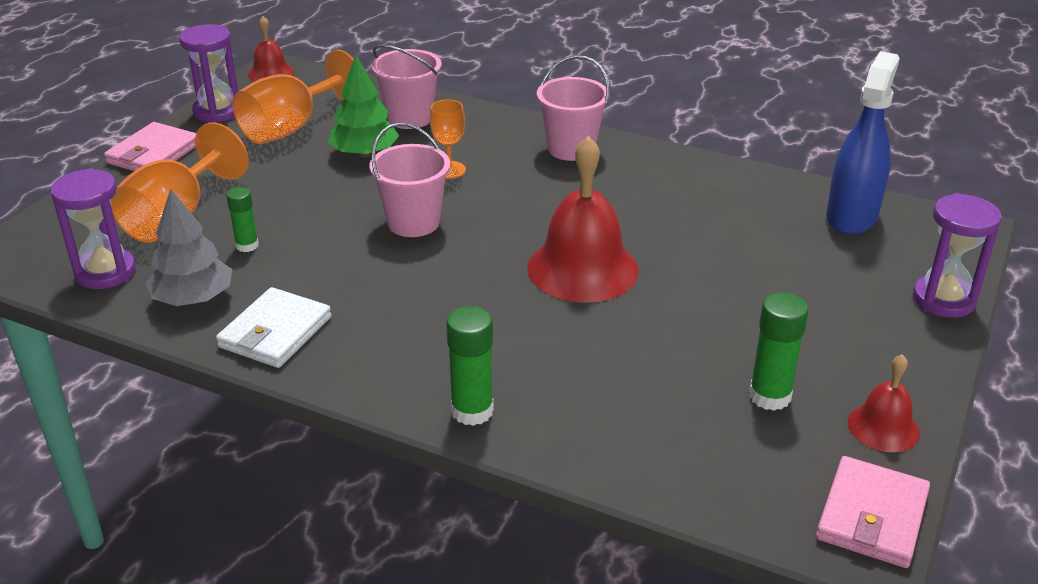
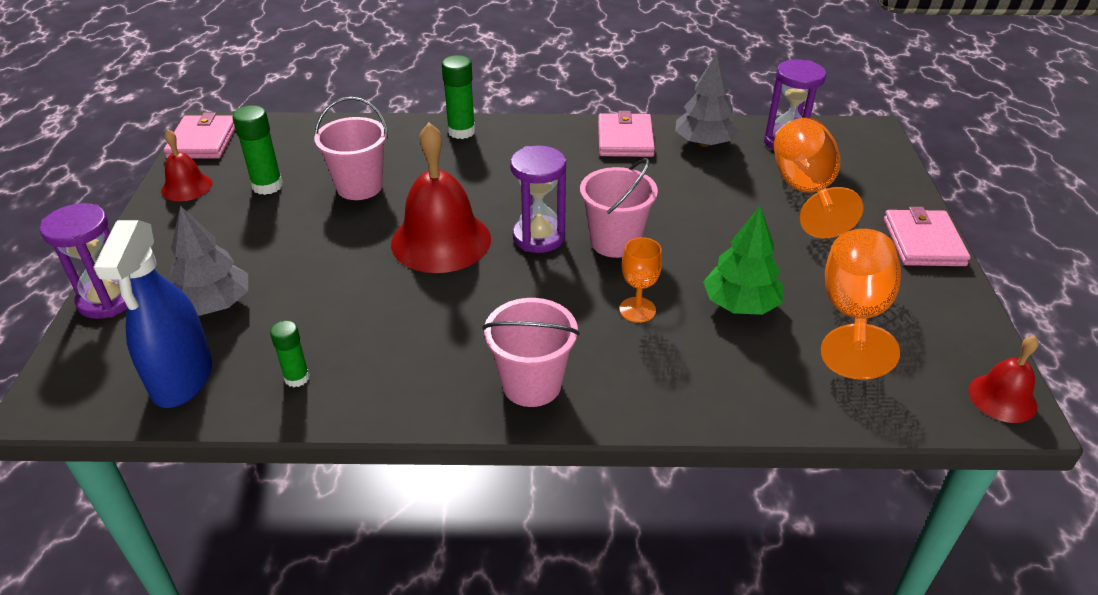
camera: 155 degrees right, 5 degrees up
(218, 111) = (956, 313): purple hourglass -> purple hourglass (538, 237)
(247, 245) = (720, 186): green glue stick -> green glue stick (297, 378)
(275, 332) = (625, 139): white wallet -> pink wallet
(410, 118) = (752, 374): pink bucket -> pink bucket (359, 187)
(829, 267) = (214, 304): none -> grey tree

